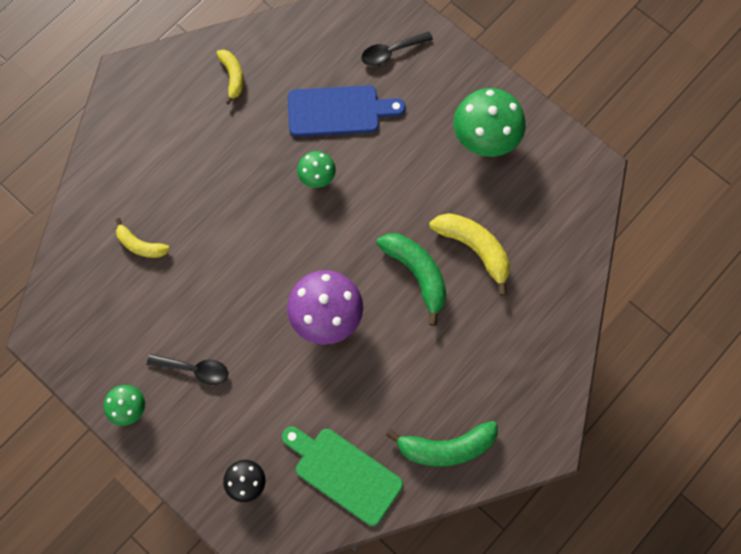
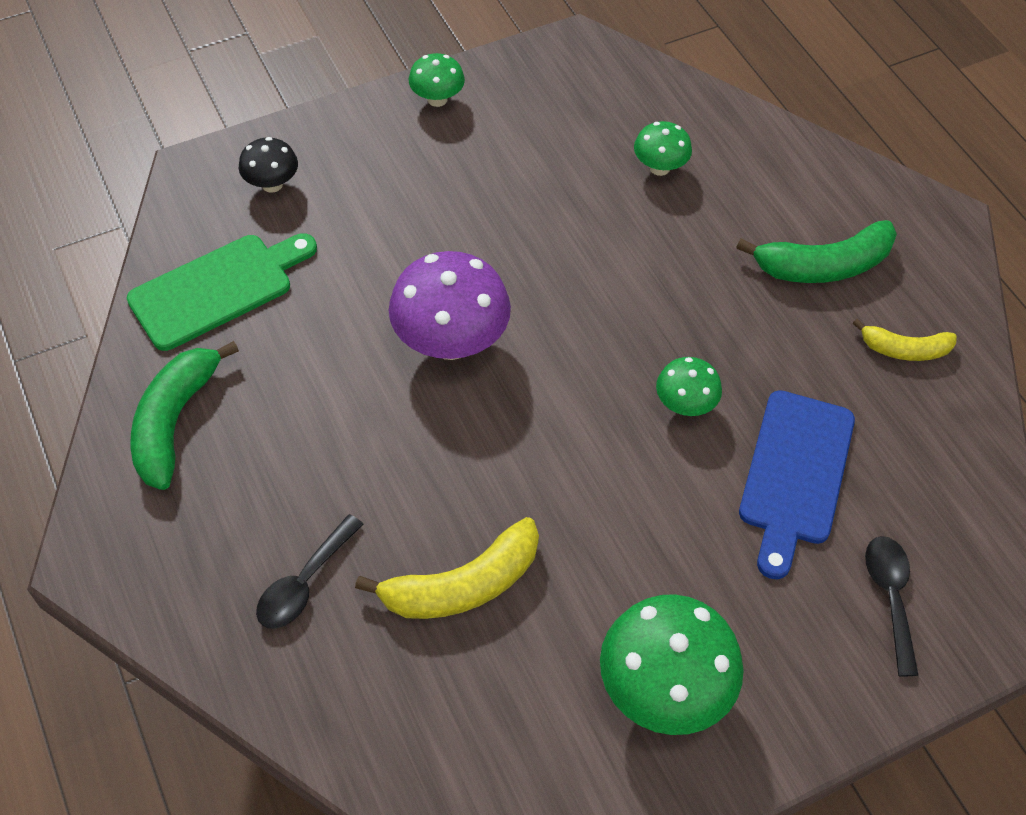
camera: 110 degrees right, 15 degrees down
(140, 245) = (659, 167): yellow banana -> green mushroom
(195, 369) = (452, 175): black spoon -> black spoon (304, 583)
(417, 274) = (459, 483): green banana -> green banana (823, 266)

